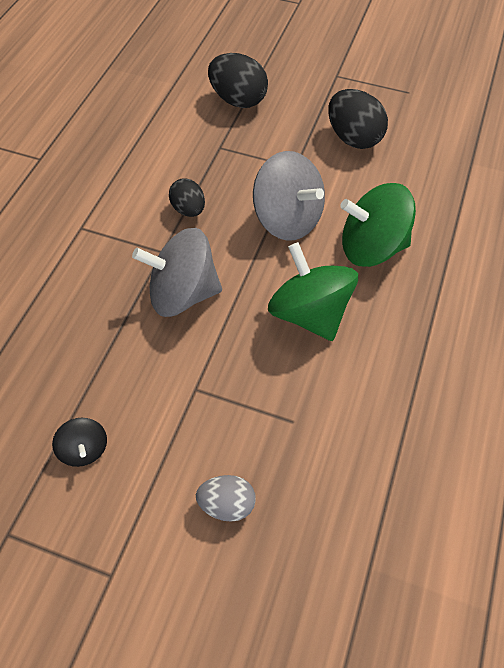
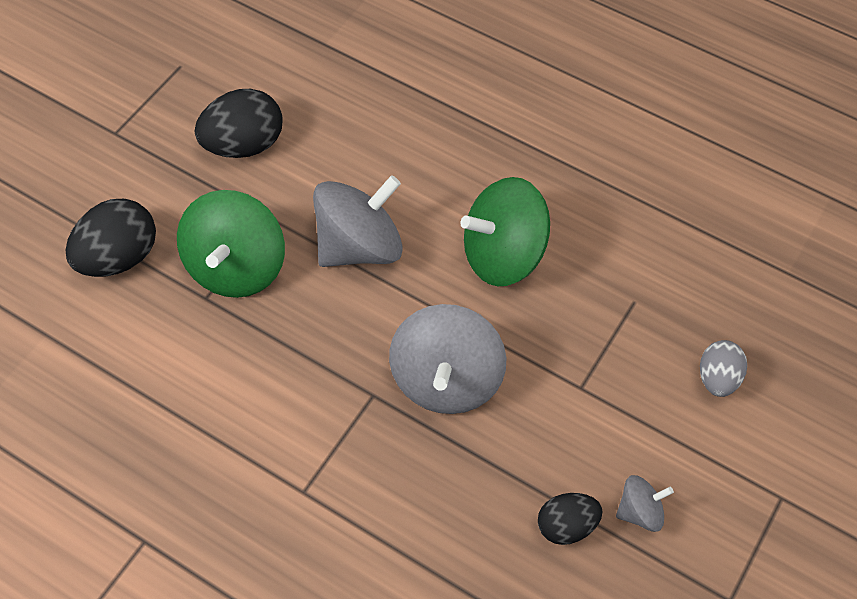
camera: 80 degrees left, 0 degrees up
(84, 449) = (639, 512): black spinning top -> grey spinning top
(188, 209) = (310, 353): black egg -> black egg (566, 526)
(371, 247) = (425, 173): green spinning top -> green spinning top (236, 267)

